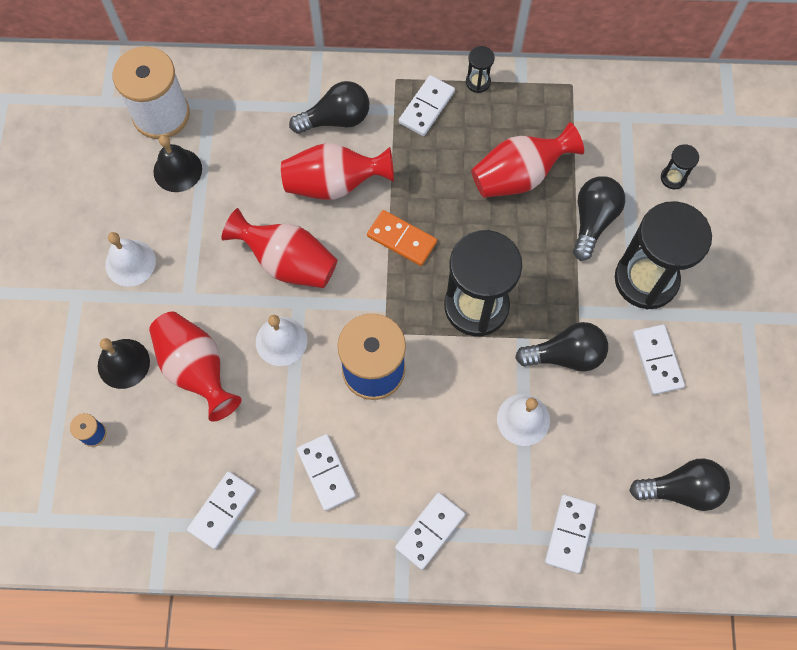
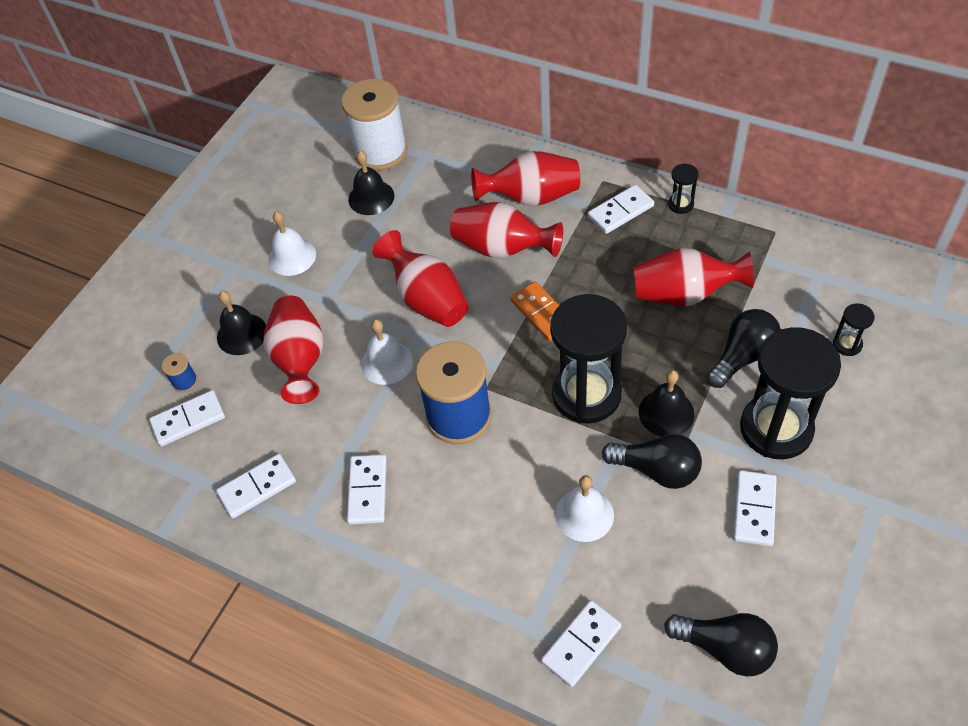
camera: 30 degrees right, 15 degrees down
(336, 119) = (531, 197): black light bulb -> red vase
(430, 531) = (439, 583): white domino -> white domino (188, 420)
(551, 298) = (666, 413): none -> black bell

